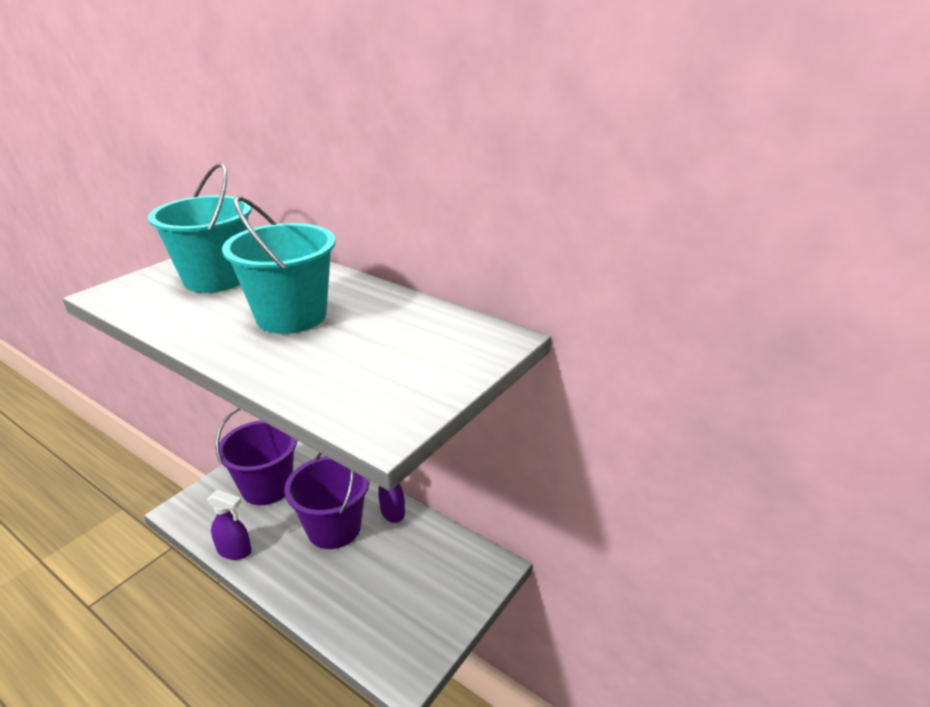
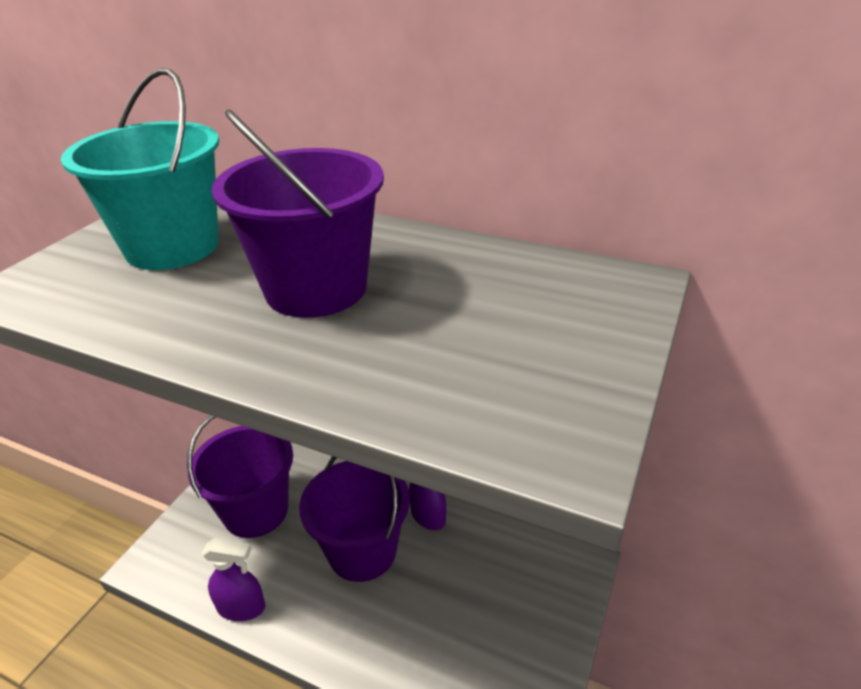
camera: 10 degrees left, 5 degrees up
(291, 316) = (316, 289): turquoise bucket -> purple bucket

